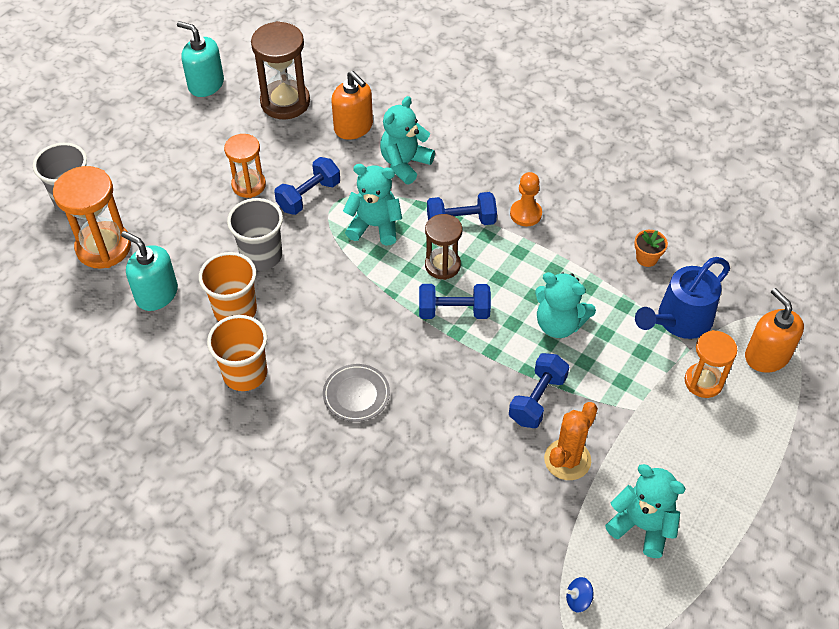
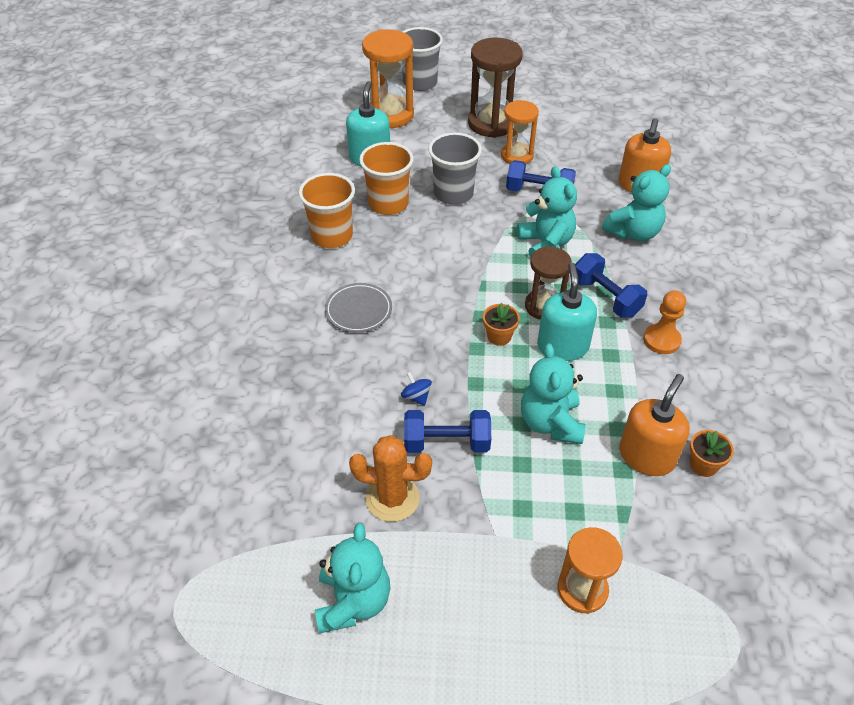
camera: 60 degrees right, 5 degrees down
(206, 84) = (592, 91): turquoise soap dispenser -> turquoise soap dispenser (562, 346)
(285, 102) = (622, 137): brown hourglass -> brown hourglass (491, 123)
(405, 164) = (633, 232): turquoise teddy bear -> turquoise teddy bear turned 135 degrees clockwise
(454, 311) = (499, 336): blue dumbbell -> orange flower pot
(578, 599) = (233, 576): blue spinning top -> blue spinning top (416, 397)
(678, 321) = (645, 530): blue watering can -> none
(766, 356) = (673, 647): orange soap dispenser -> orange soap dispenser (646, 456)

